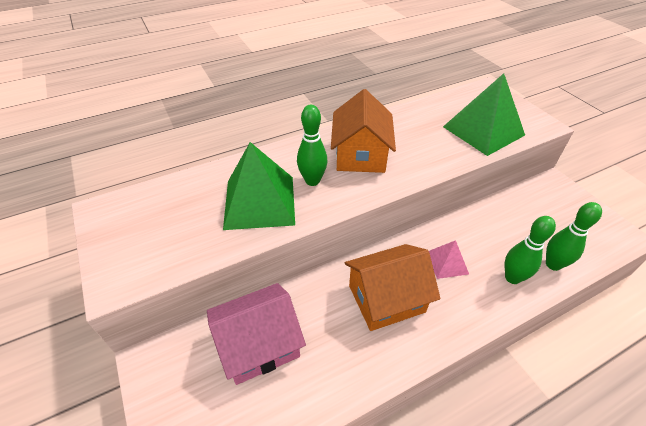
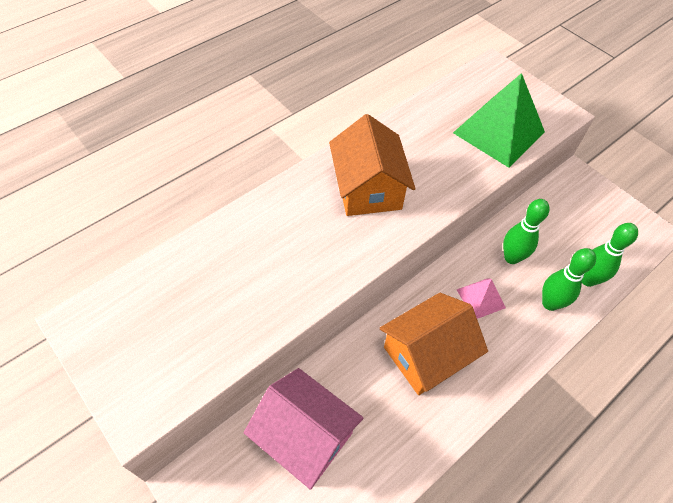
camera: 15 degrees left, 10 degrees up
(259, 202) = (269, 275): green pyramid -> none
(259, 344) = (305, 436): pink house -> pink house turned 75 degrees clockwise
(312, 181) = (322, 235): green bowling pin -> green bowling pin (511, 257)

